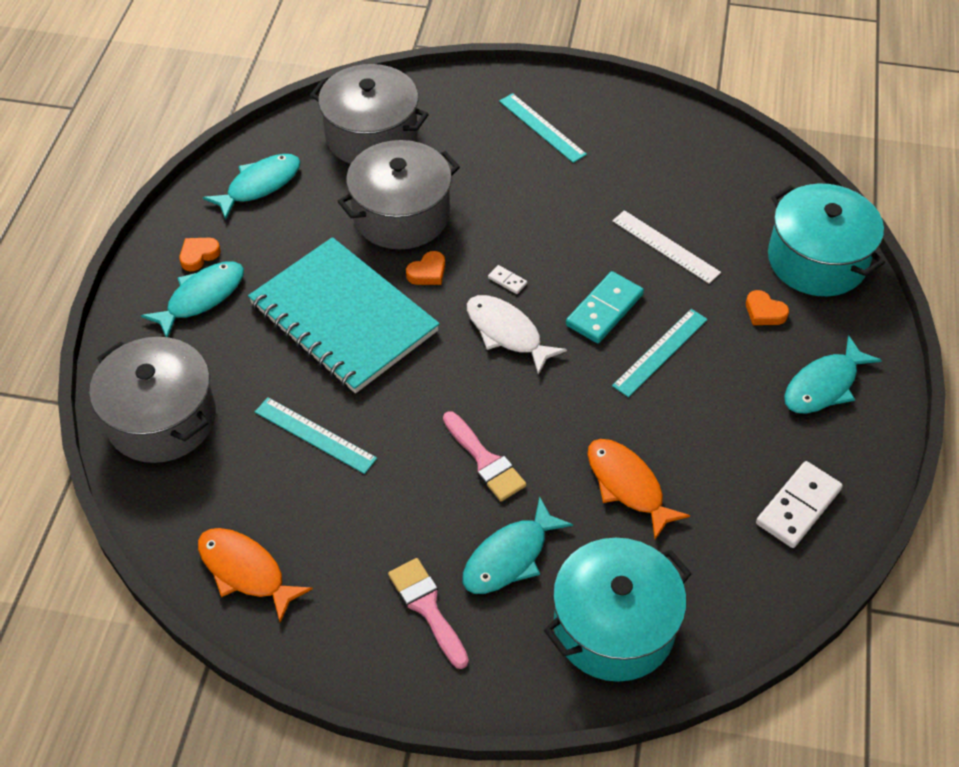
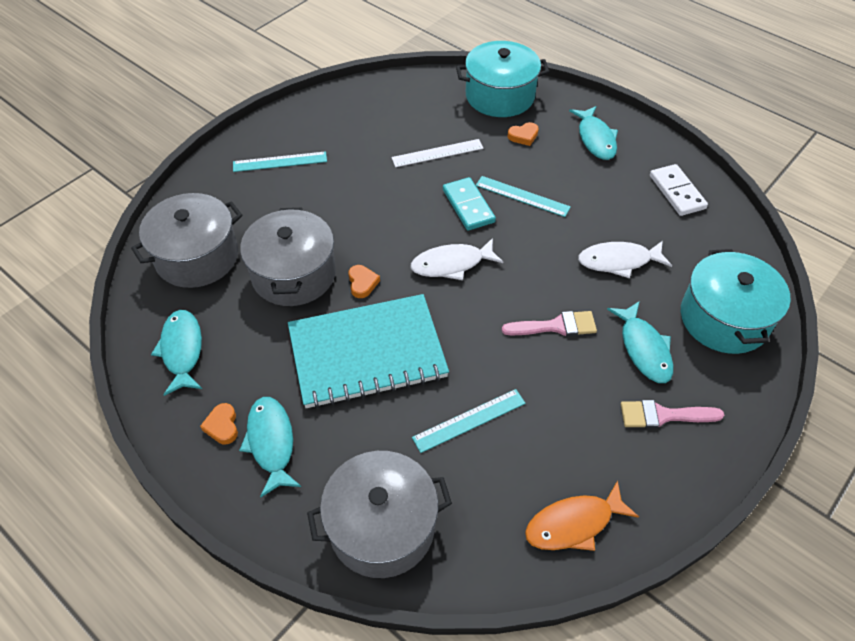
camera: 60 degrees left, 0 degrees up
(507, 281) = (405, 243): white domino -> none
(627, 485) = (618, 261): orange fish -> white fish
(660, 352) = (522, 196): turquoise ruler -> turquoise ruler turned 45 degrees counterclockwise

